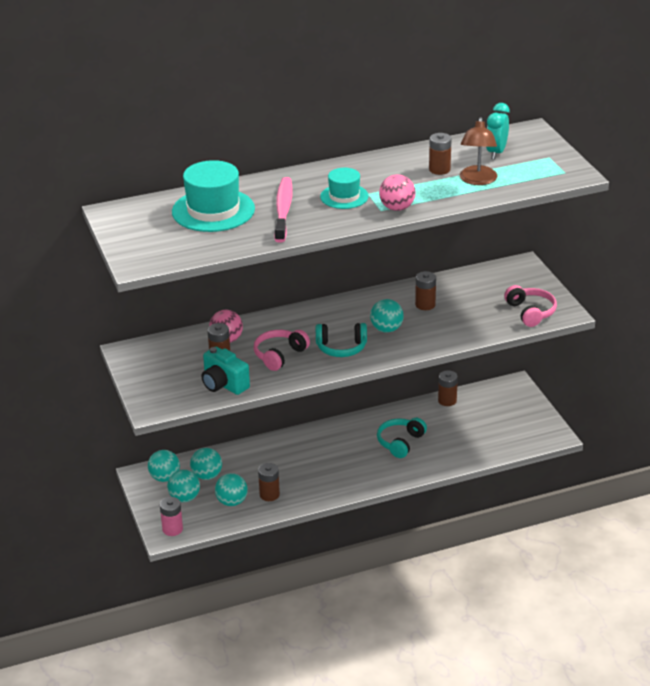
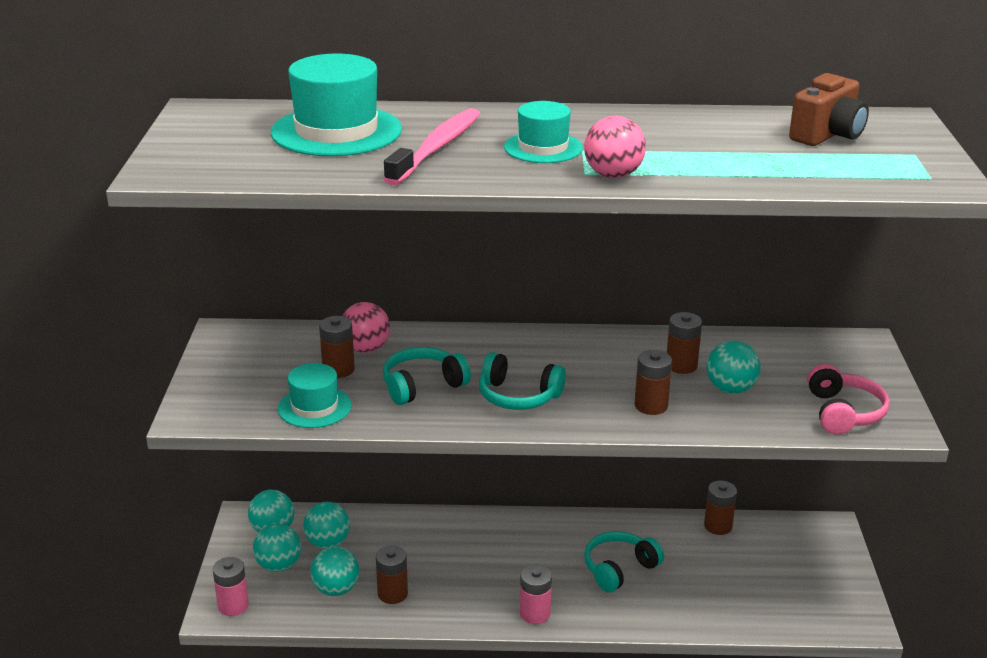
camera: 20 degrees right, 5 degrees down
(224, 384) = (314, 407): turquoise camera -> turquoise hat
(279, 355) = (422, 386): pink headphones -> turquoise headphones
(364, 482) = (535, 613): none -> pink battery
(386, 329) = (602, 386): turquoise ball -> turquoise ball (730, 389)
(439, 169) = (719, 140): brown battery -> brown battery (651, 406)
(477, 180) = (772, 163): brown lamp -> none
(496, 152) = (827, 135): turquoise clock -> brown camera

